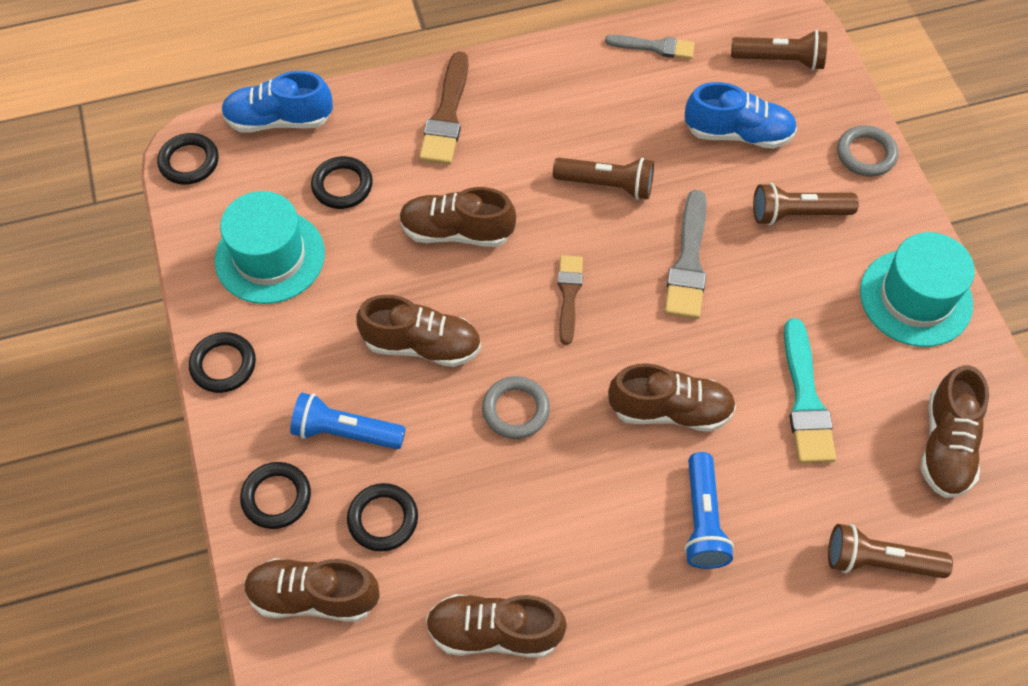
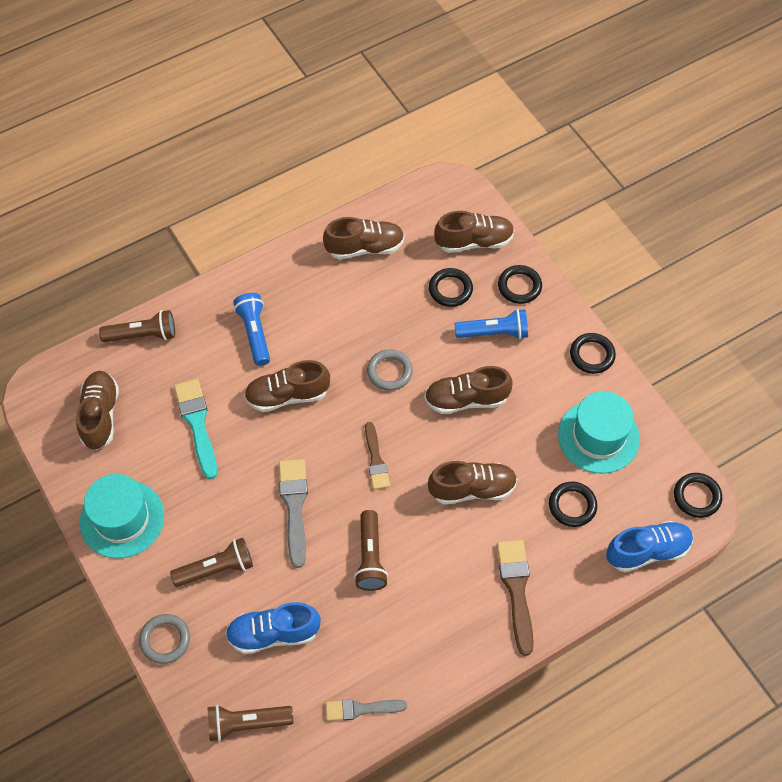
camera: 165 degrees right, 0 degrees up
(607, 185) = (370, 557): brown flashlight -> brown flashlight turned 90 degrees counterclockwise

